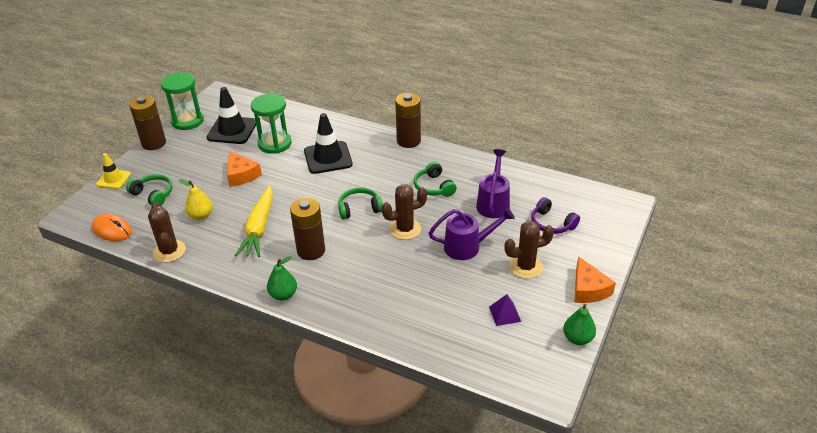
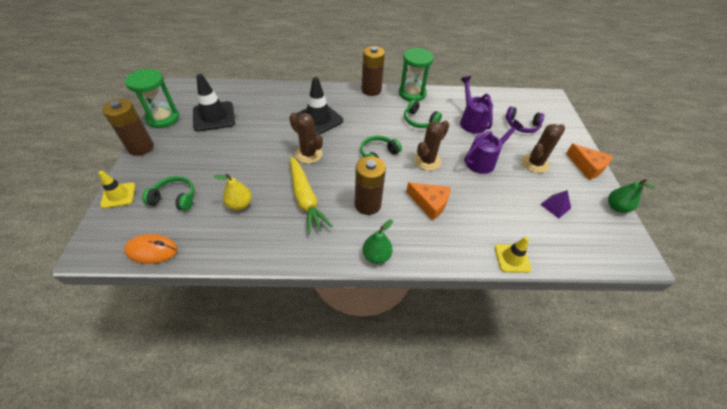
camera: 30 degrees left, 10 degrees up
(169, 251) = (232, 252): brown cactus -> brown cactus (308, 154)
(241, 175) = (252, 154): orange cheese -> orange cheese (430, 203)
(274, 144) = (262, 119): green hourglass -> green hourglass (412, 93)
(409, 342) = (512, 258): none -> yellow traffic cone

